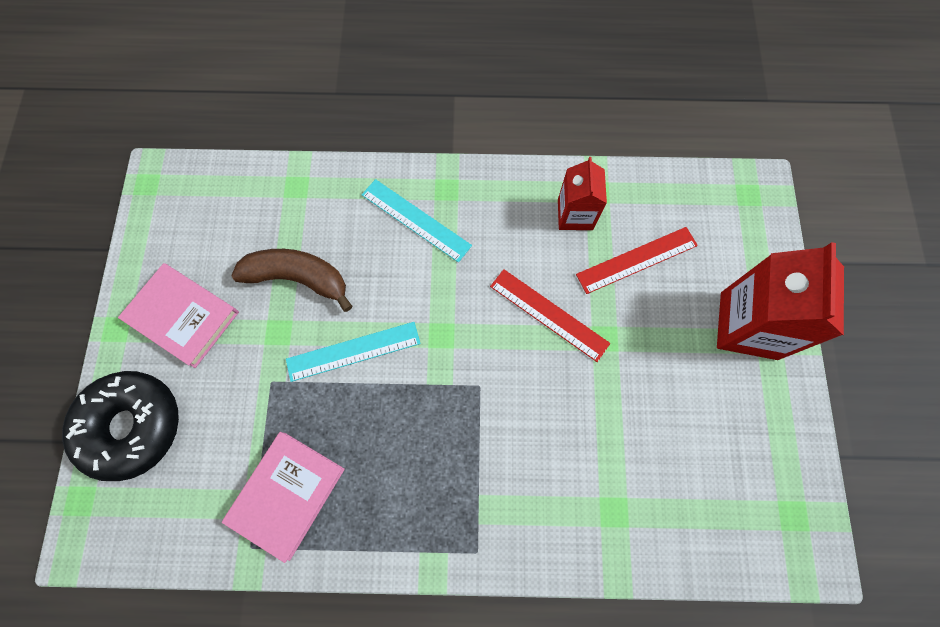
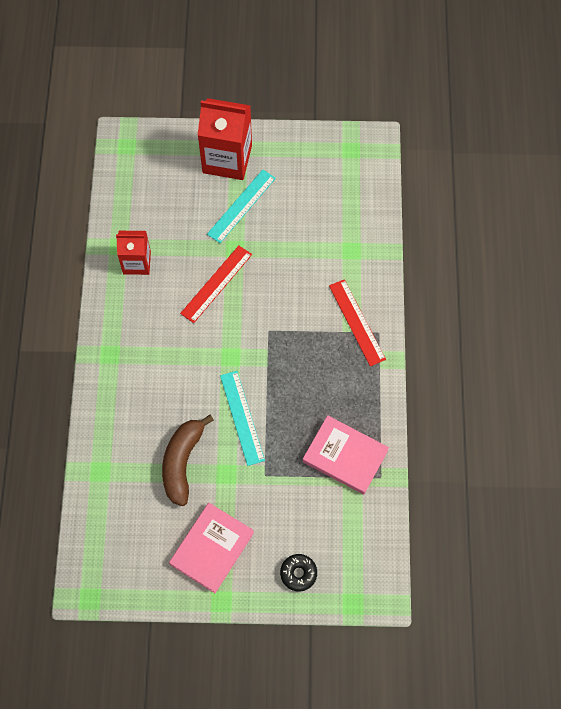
camera: 90 degrees left, 5 degrees down
(132, 426) = (298, 573): black donut -> black donut, size x0.46
(416, 220) = (135, 376): turquoise ruler -> turquoise ruler (241, 206)
(636, 260) = (175, 224): red ruler -> red ruler (356, 322)

